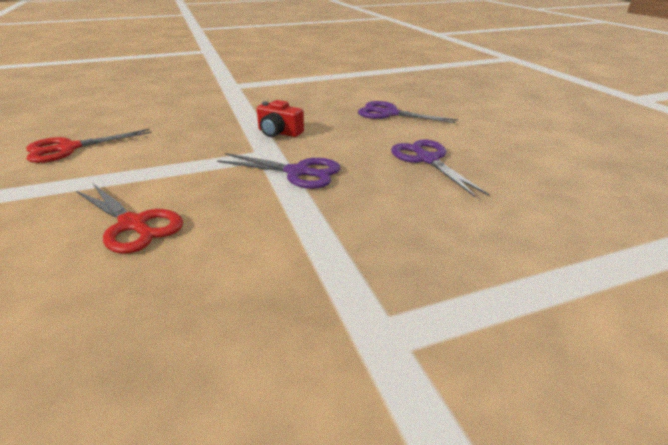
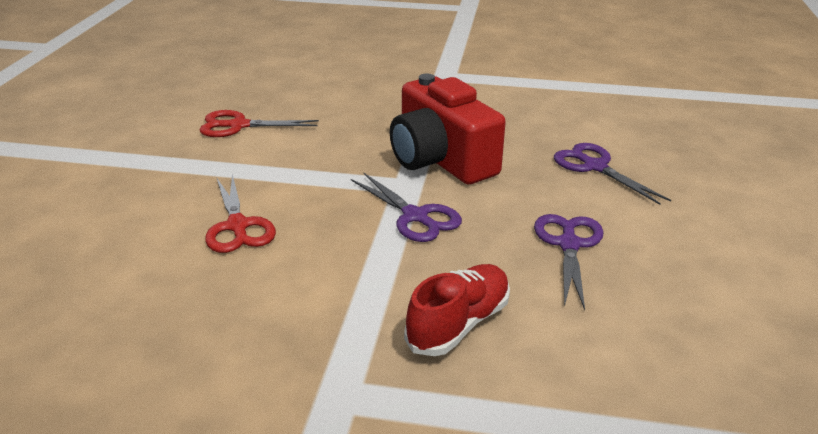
camera: 30 degrees right, 0 degrees up
(279, 133) = (441, 160): red camera -> red camera, size x2.21
(415, 236) = (459, 324): none -> red shoe

